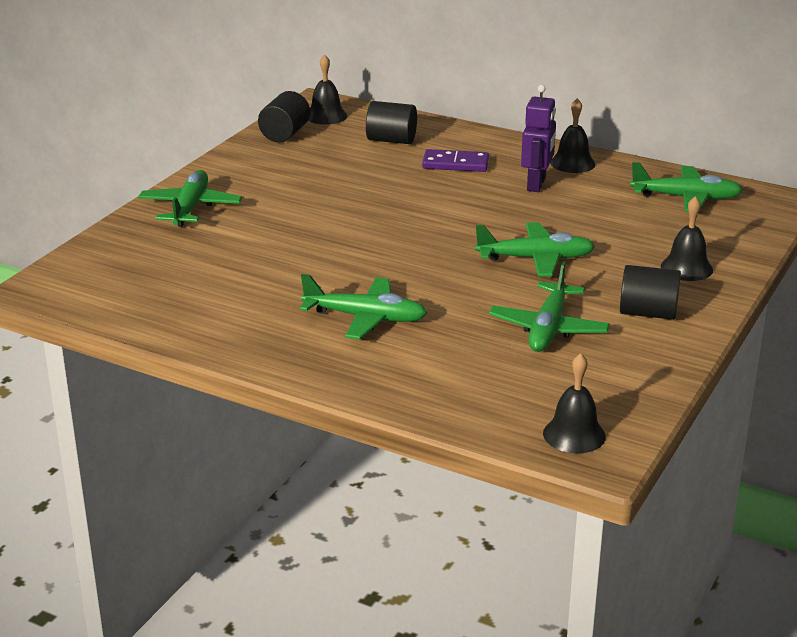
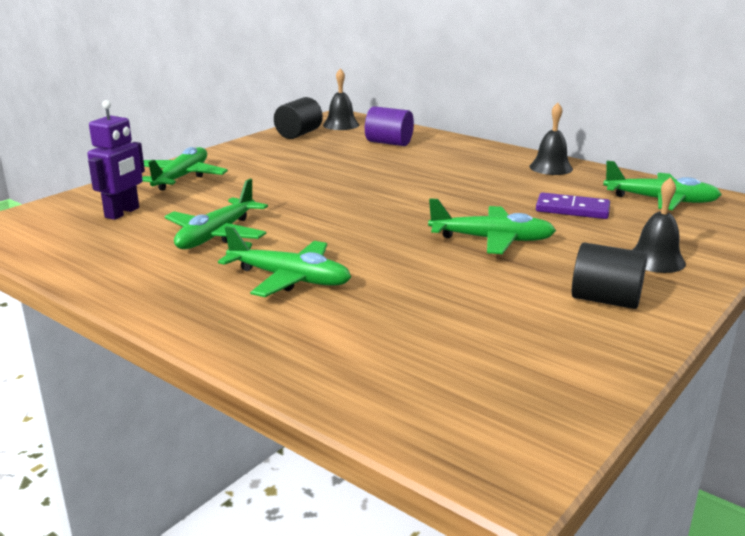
camera: 10 degrees right, 5 degrees down
(391, 140) = (389, 143): black cylinder -> purple cylinder
(455, 164) = (439, 162): purple domino -> purple domino (572, 209)
(536, 185) = (511, 181): purple robot -> purple robot (122, 213)
(548, 328) = (485, 306): green plane -> green plane (216, 235)
(574, 434) = (483, 435): black bell -> none

